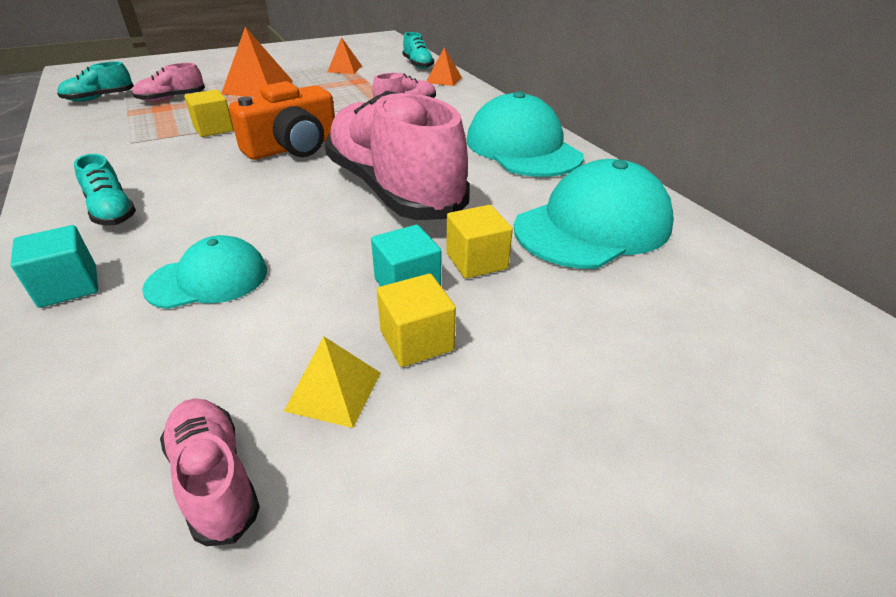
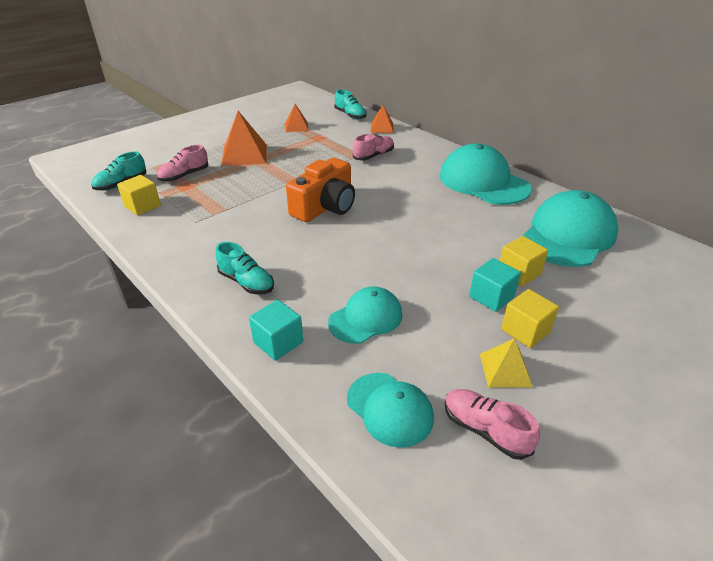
camera: 15 degrees left, 0 degrees up
(111, 407) = (390, 409): none -> turquoise cap
(213, 129) = (248, 199): yellow cube -> yellow cube (142, 206)
(393, 190) = (426, 230): pink shoe -> none

